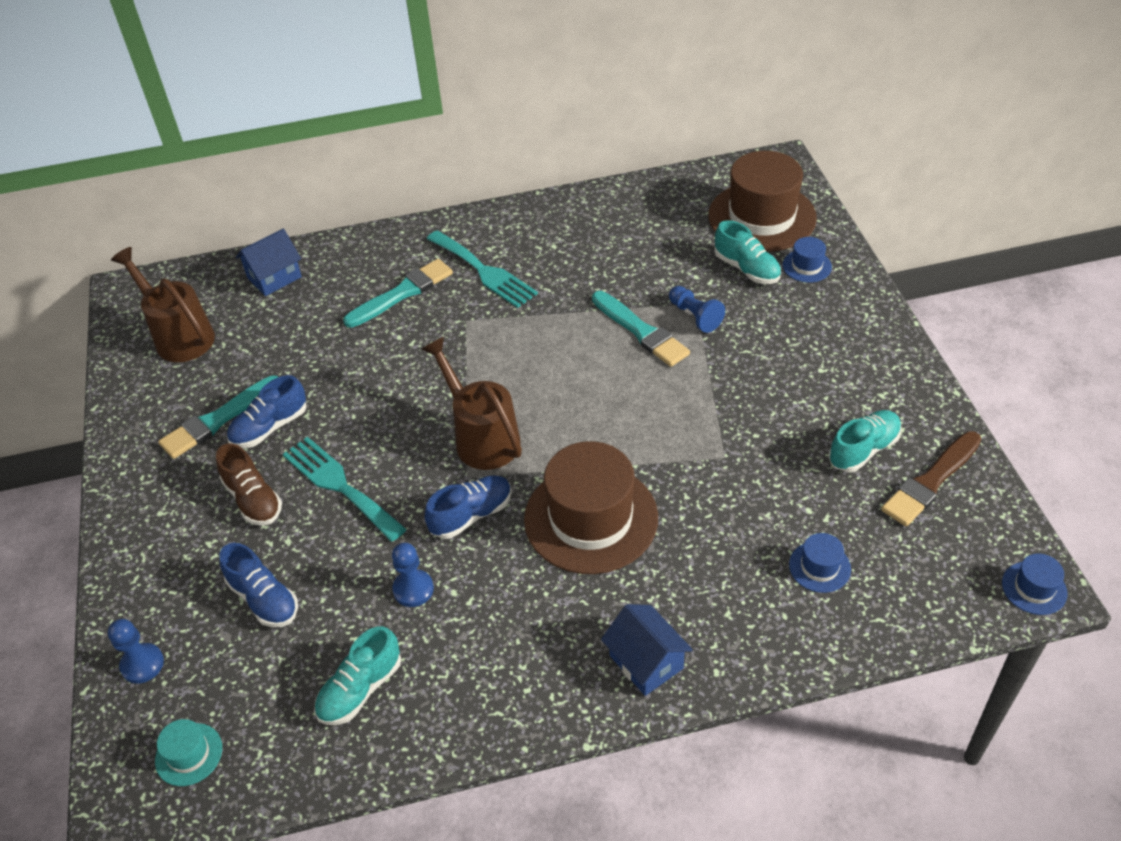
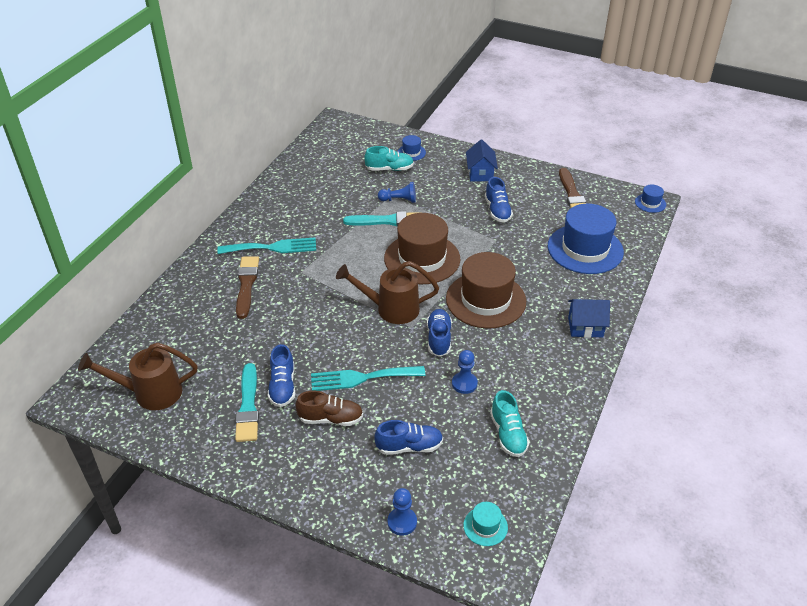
camera: 55 degrees left, 5 degrees down
(274, 277) = (158, 328): blue house -> blue house (480, 173)
(402, 293) = (246, 284): turquoise brush -> brown brush
(762, 217) = (362, 146): brown hat -> brown hat (422, 259)
(790, 421) = (497, 210): none -> blue shoe
(819, 567) = (585, 249): blue hat -> blue hat, size x2.30
(863, 450) = (536, 201): turquoise shoe -> none

